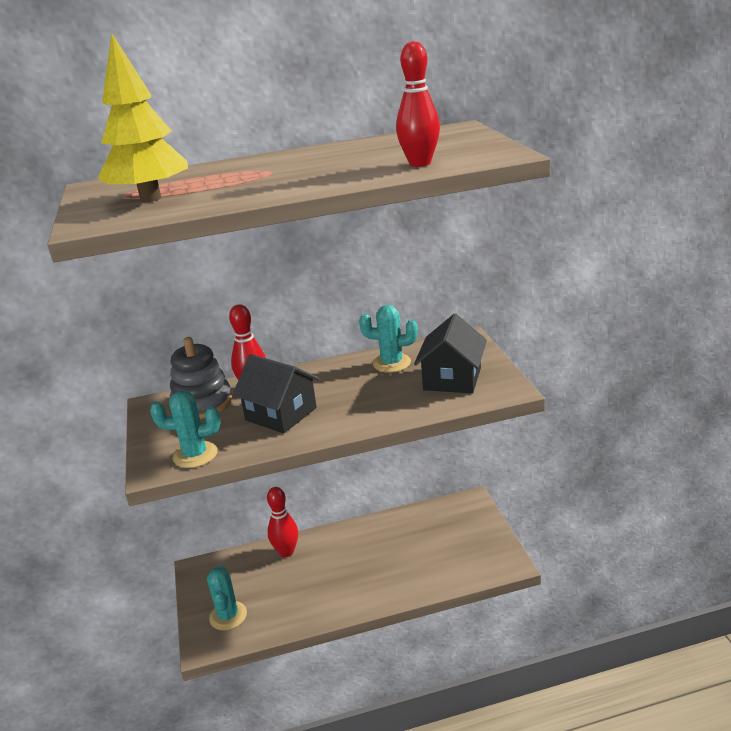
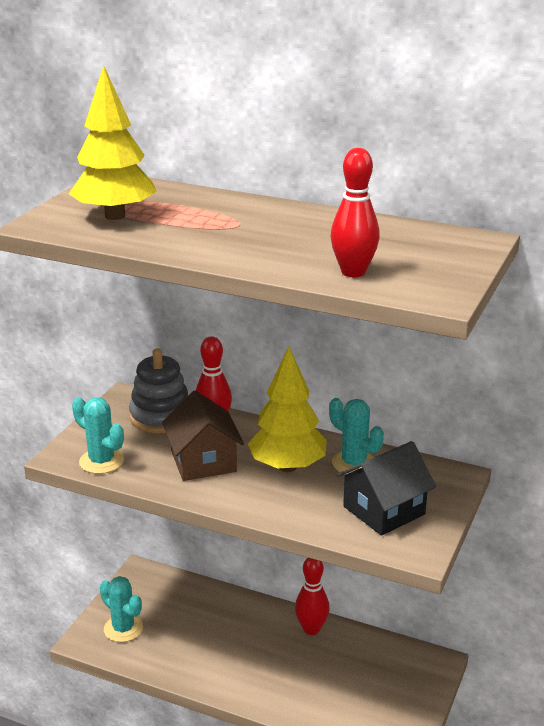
camera: 35 degrees right, 0 degrees up
(228, 616) = (123, 628): turquoise cactus -> turquoise cactus turned 75 degrees counterclockwise
(281, 414) = (203, 461): black house -> brown house
(286, 552) = (221, 603): red bowling pin -> red bowling pin (311, 629)
(349, 387) = (287, 466): none -> yellow tree

